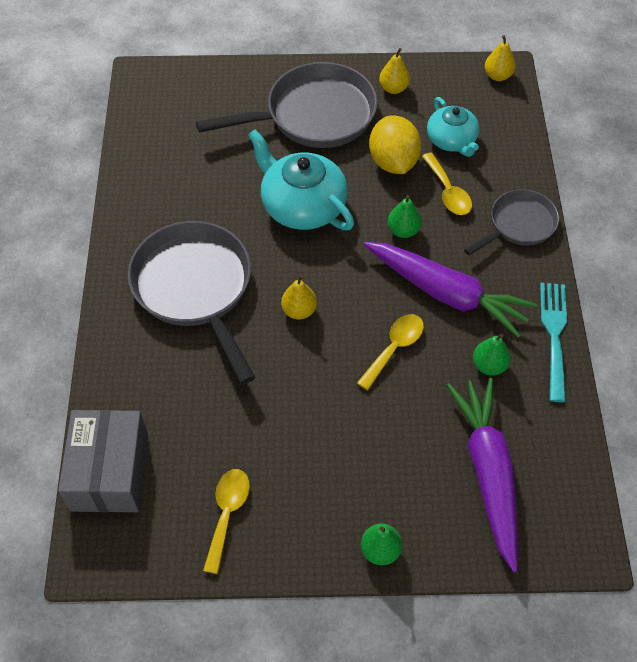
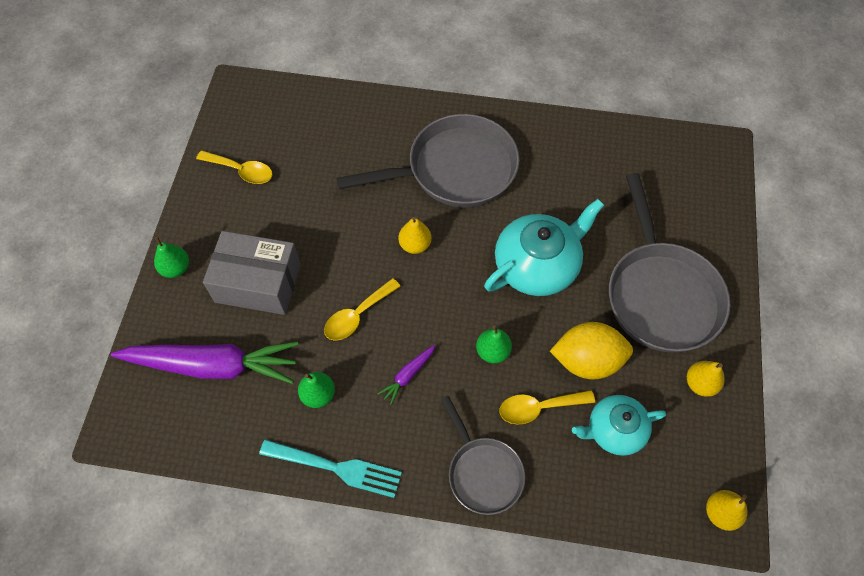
camera: 100 degrees right, 5 degrees up
(109, 471) = (299, 102): grey box -> grey box (258, 283)
(394, 348) = (357, 315): yellow spoon -> yellow spoon turned 90 degrees clockwise
(446, 293) = (408, 375): purple carrot -> purple carrot, size x0.41

